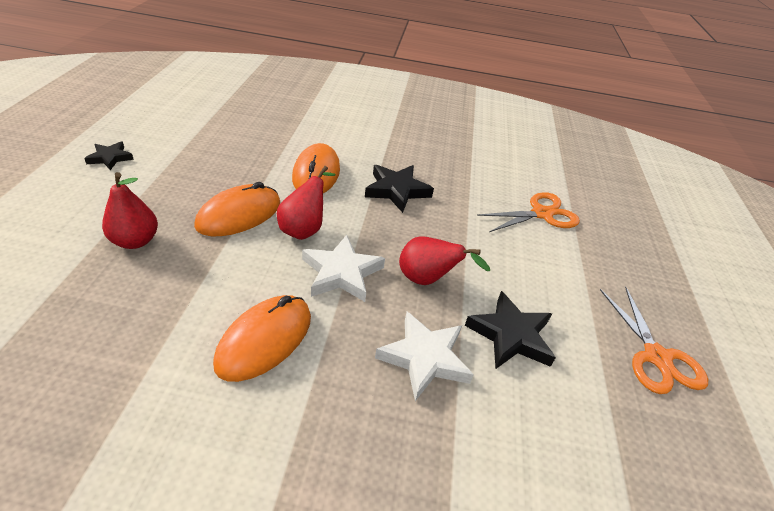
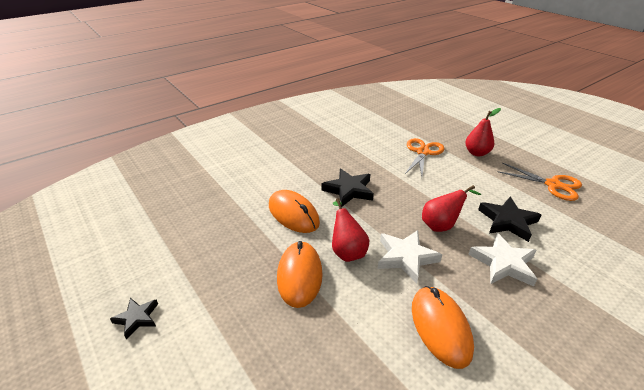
camera: 40 degrees left, 5 degrees down
(135, 241) = (273, 351): red pear -> red pear (476, 153)

